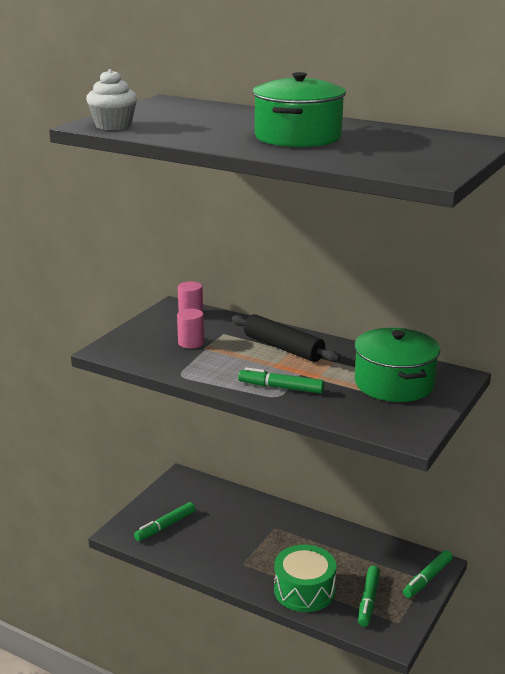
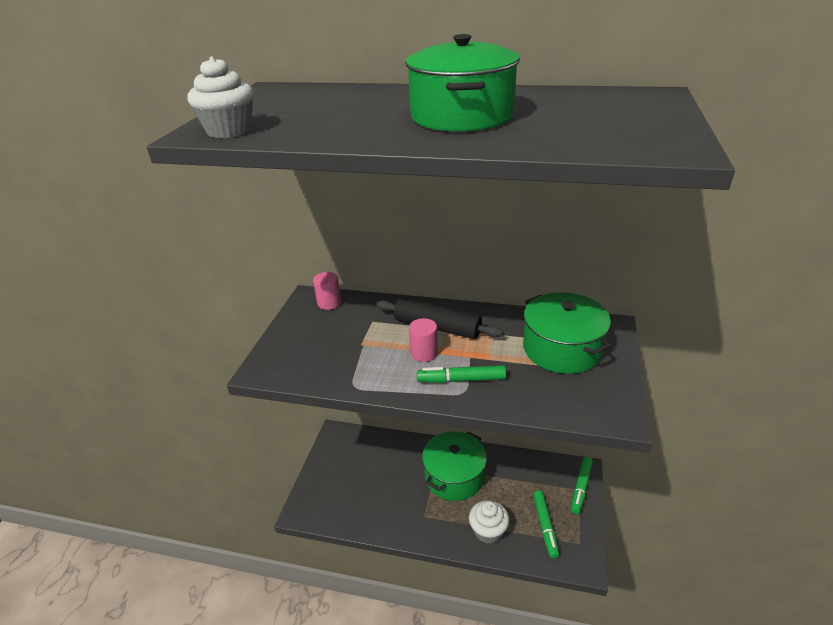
camera: 15 degrees left, 10 degrees up
(165, 526) = (340, 493): green marker -> none
(191, 343) = (345, 340): pink cylinder -> pink cylinder (424, 353)
(291, 539) = (454, 476): none -> green pot
(304, 590) = (488, 531): green drum -> white cupcake

